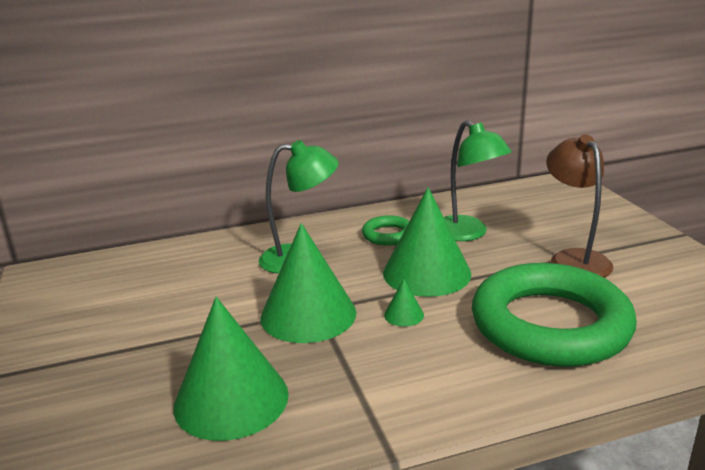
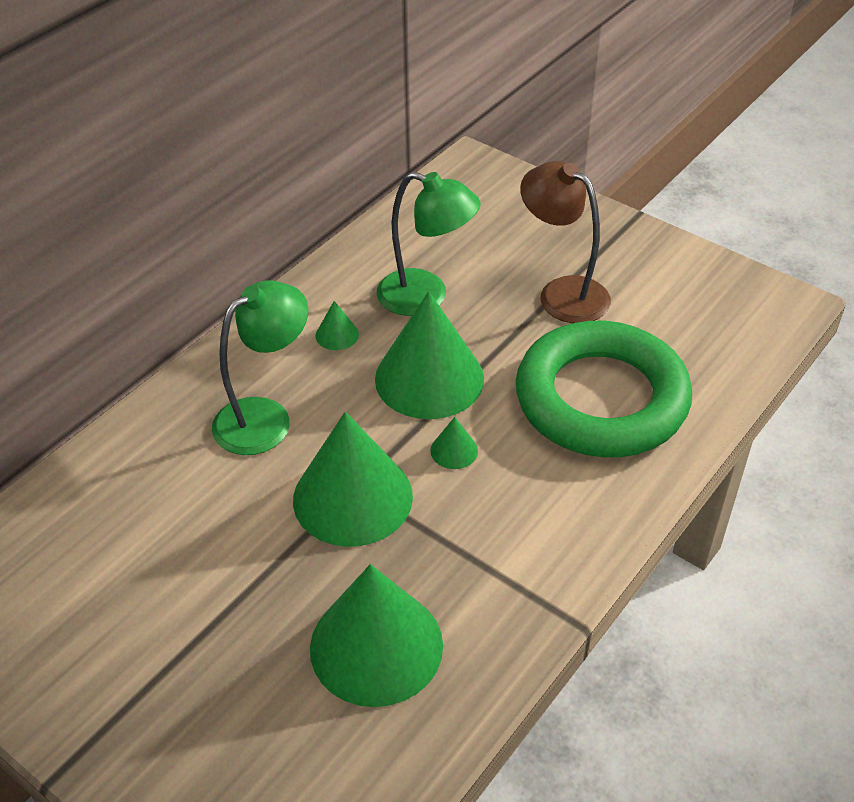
camera: 35 degrees left, 20 degrees up
(388, 235) = (337, 335): green ring -> green cone

